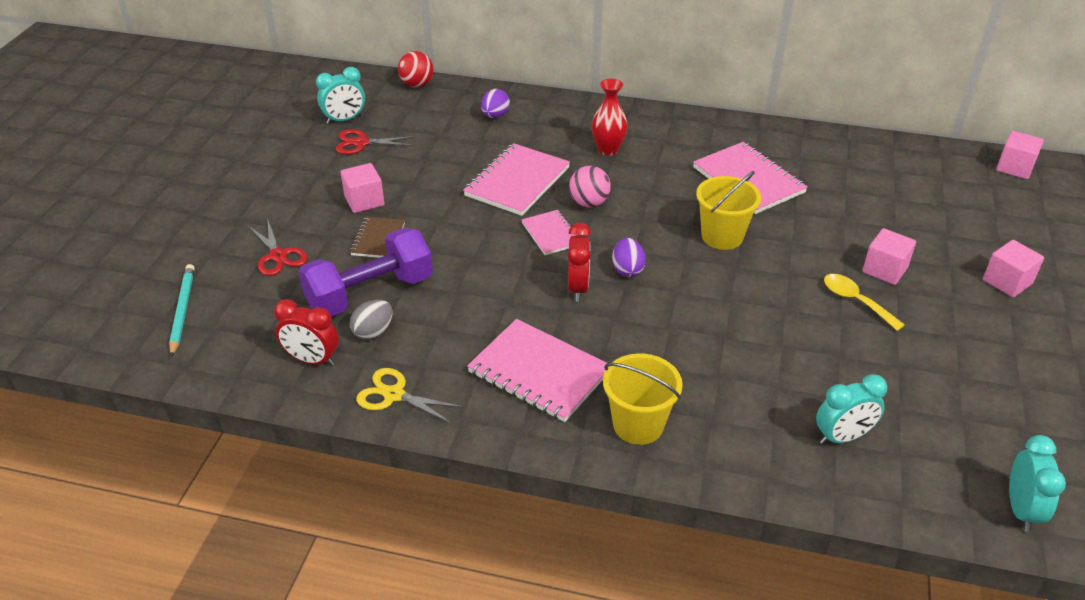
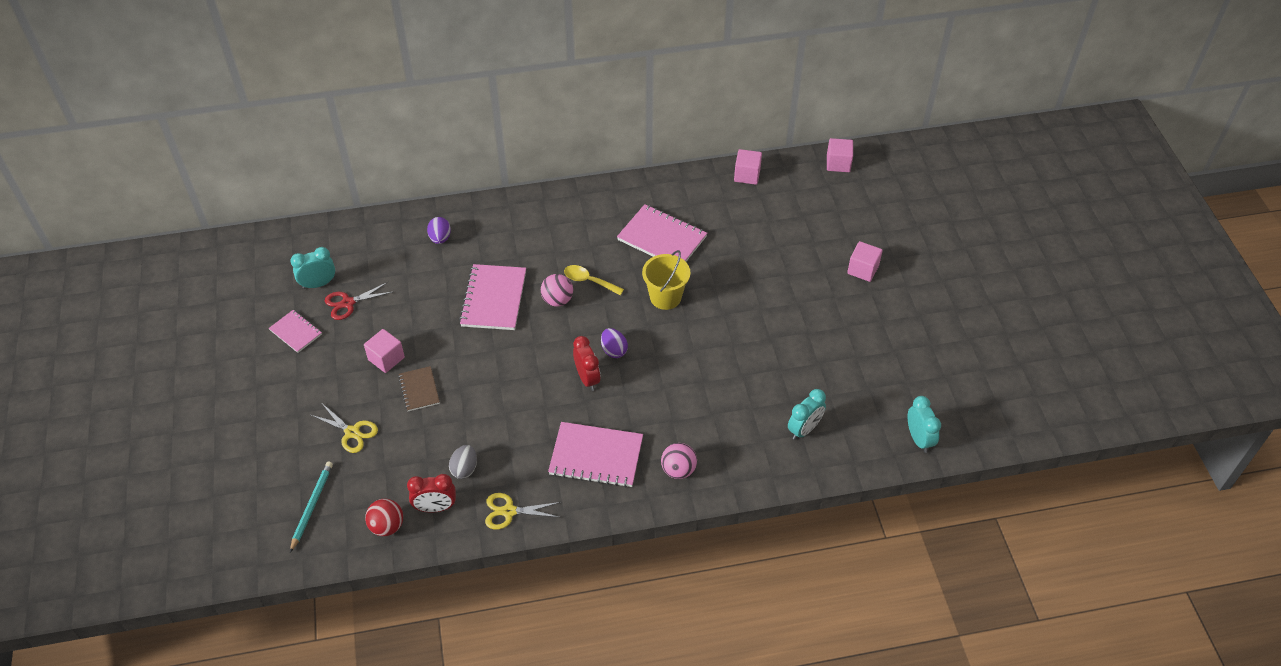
camera: 25 degrees left, 10 degrees up
(182, 311) = (312, 506): turquoise pencil -> turquoise pencil turned 45 degrees clockwise
(278, 256) = (352, 432): red scissors -> yellow scissors
(344, 120) = (318, 284): turquoise clock -> turquoise clock turned 150 degrees counterclockwise
(370, 293) = (442, 438): purple dumbbell -> none
(417, 85) = (356, 226): red ball -> red ball (387, 526)
(551, 234) = (544, 338): pink notebook -> pink notebook (296, 332)
(608, 150) = (546, 244): red vase -> none
(638, 425) = (678, 470): yellow bucket -> pink ball
(855, 301) = (774, 321): yellow spoon -> yellow spoon (589, 281)
(884, 270) = (783, 287): pink cube -> pink cube (747, 175)

